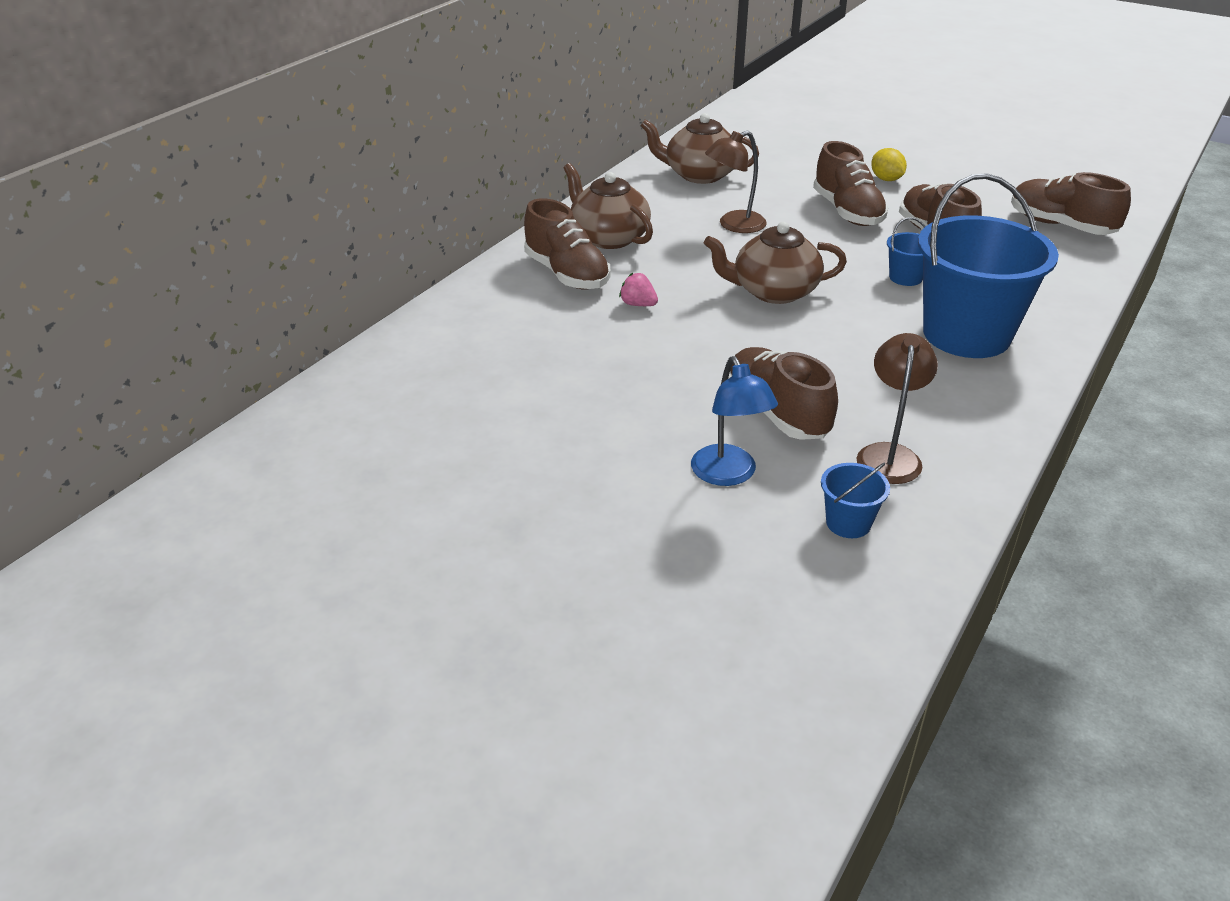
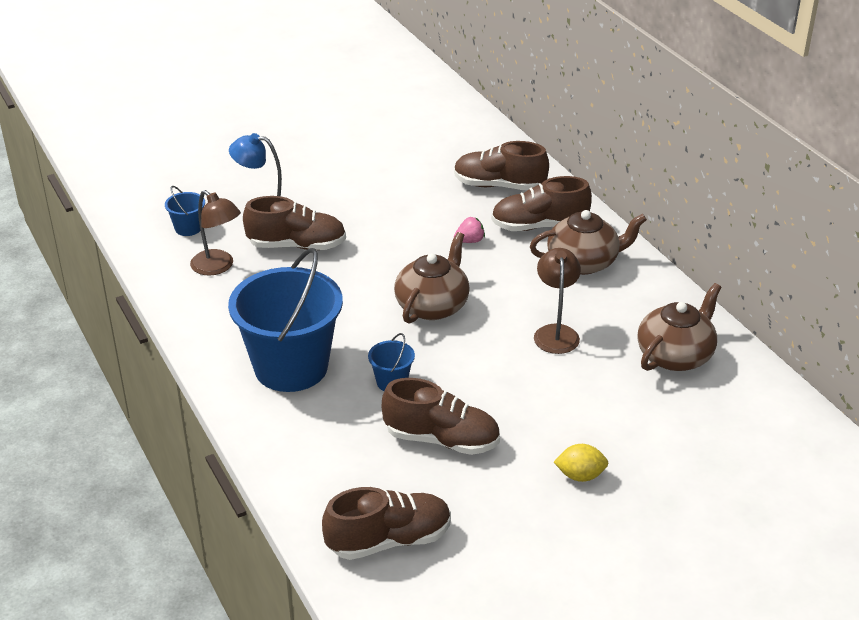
camera: 120 degrees right, 0 degrees up
(847, 212) = (529, 410): brown shoe -> brown shoe (499, 186)

